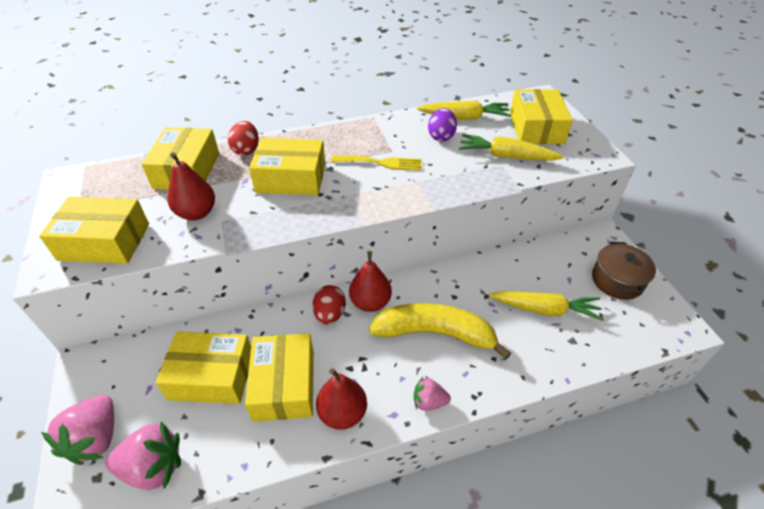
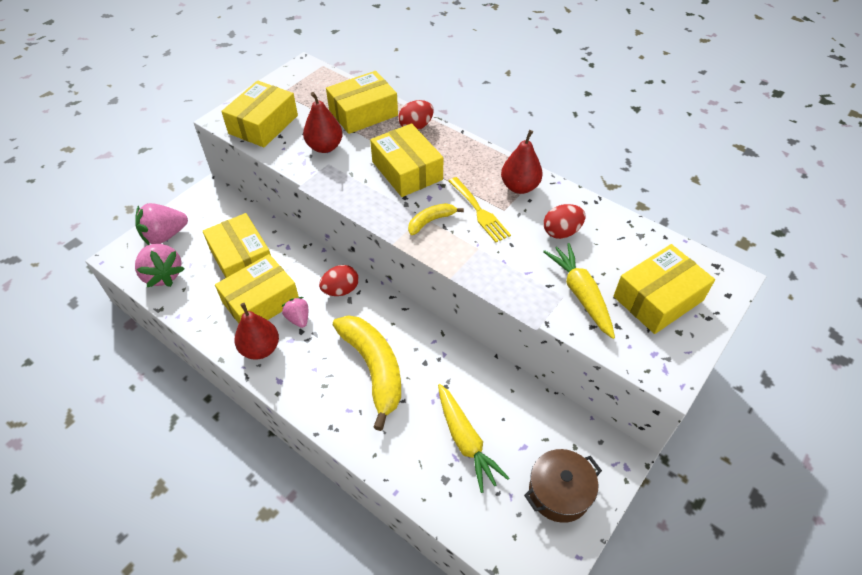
camera: 55 degrees right, 5 degrees up
(104, 242) = (263, 124): yellow box -> yellow box turned 60 degrees clockwise
(363, 192) = (431, 221): none -> yellow banana
(370, 302) = (372, 308): red pear -> red pear (519, 187)
(429, 401) = (305, 398): pink strawberry -> pink strawberry (298, 318)
(441, 136) = (561, 232): purple egg -> red egg
(464, 117) = (612, 234): yellow carrot -> none

